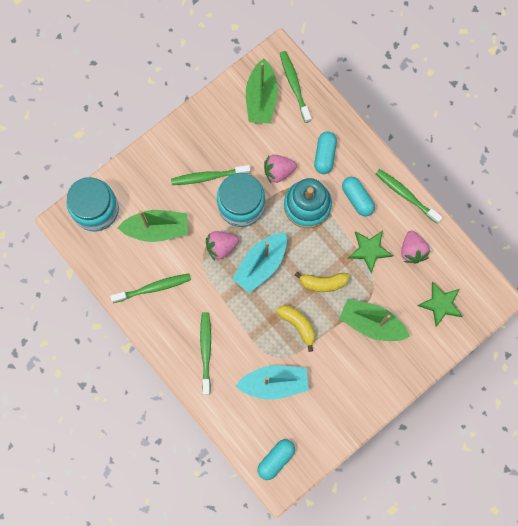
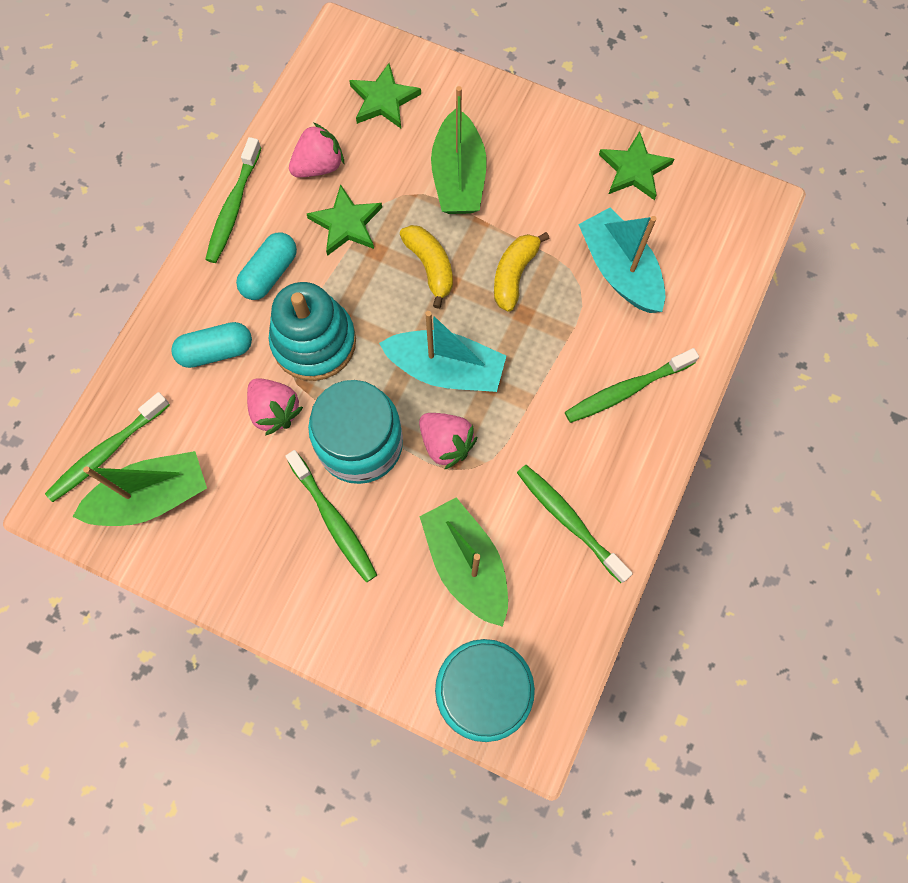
camera: 115 degrees left, 5 degrees down
(276, 459) = (727, 221): turquoise capsule -> none
(332, 424) = (634, 169): none -> green star

